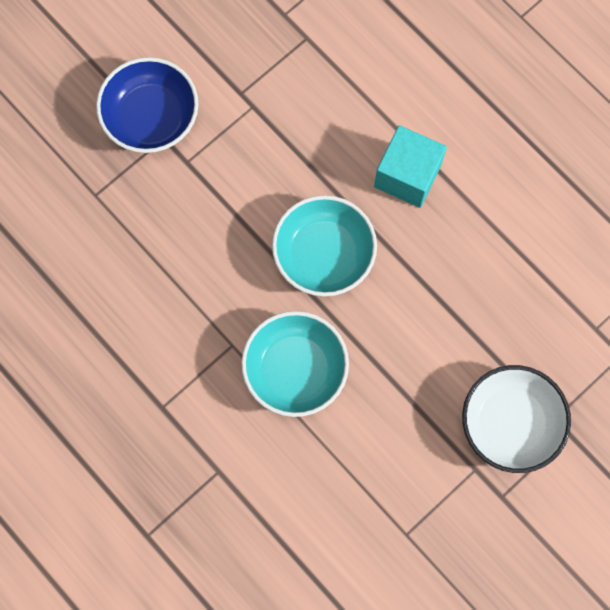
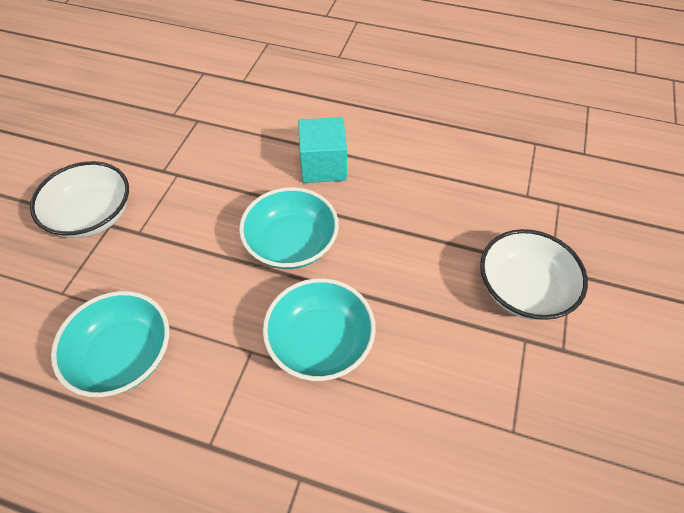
camera: 30 degrees left, 20 degrees down
(126, 290) = (124, 355): none -> turquoise bowl
(151, 117) = (92, 215): blue bowl -> white bowl

